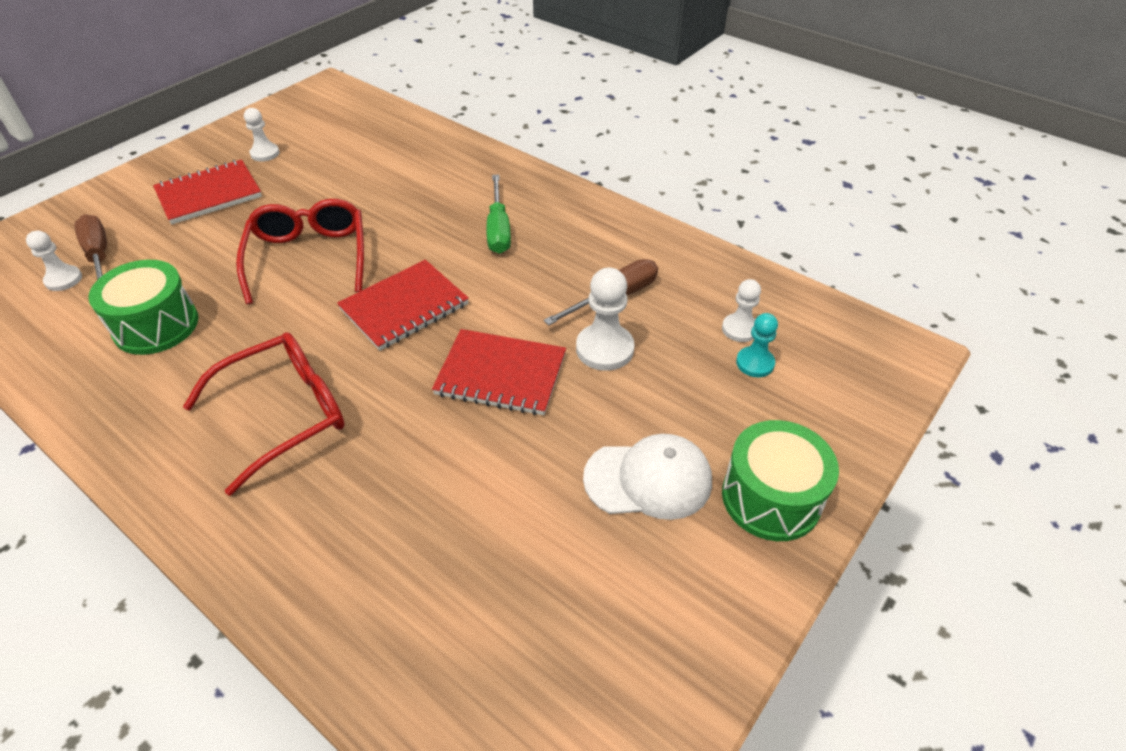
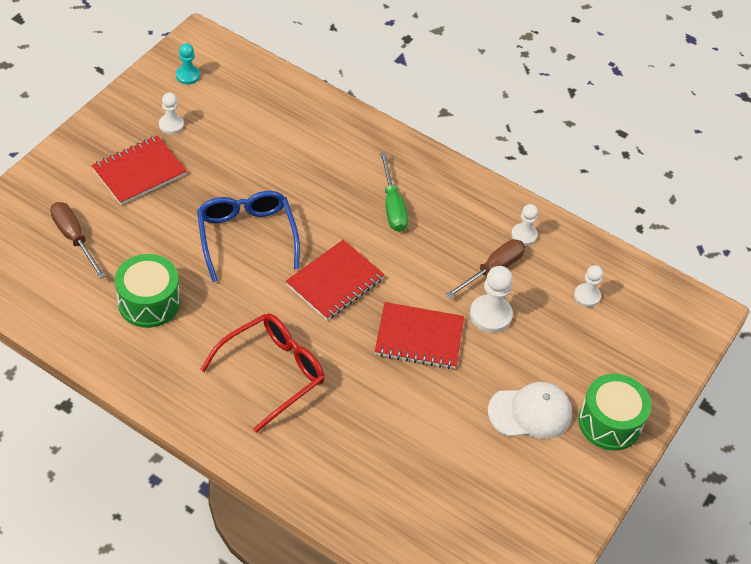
camera: 10 degrees left, 5 degrees up
(63, 279) = (55, 261): white pawn -> white pawn (524, 235)
(309, 257) = (246, 236): red glasses -> blue glasses
(755, 363) = (598, 324): turquoise pawn -> turquoise pawn (188, 75)

